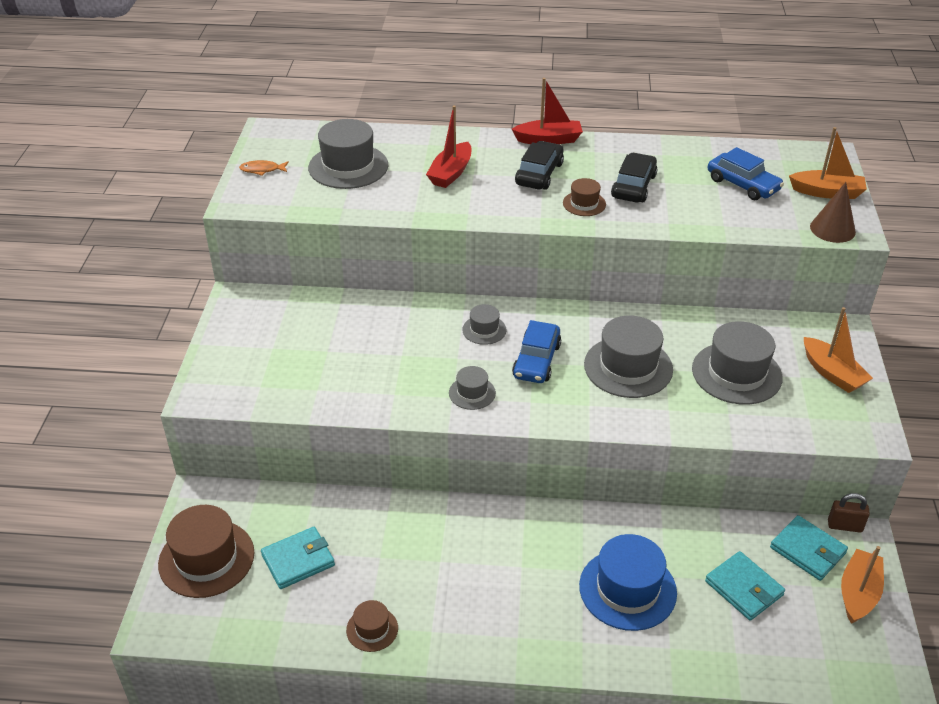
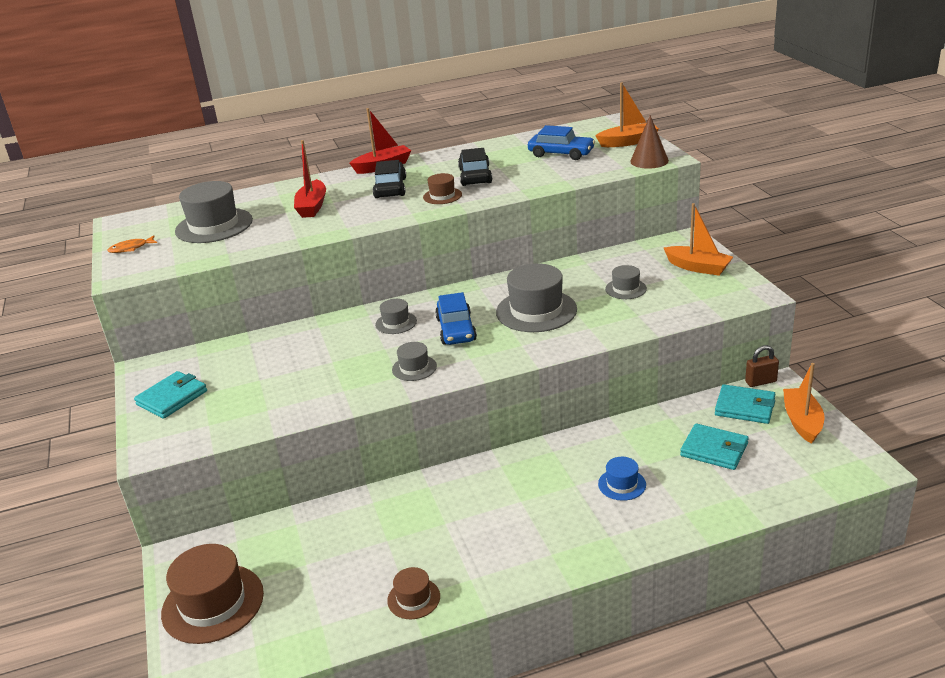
camera: 20 degrees left, 10 degrees down
(298, 560) = (308, 571): turquoise wallet -> turquoise wallet (172, 398)
(627, 589) = (622, 484): blue hat -> blue hat, size x0.52
(736, 373) = (625, 289): grey hat -> grey hat, size x0.52

